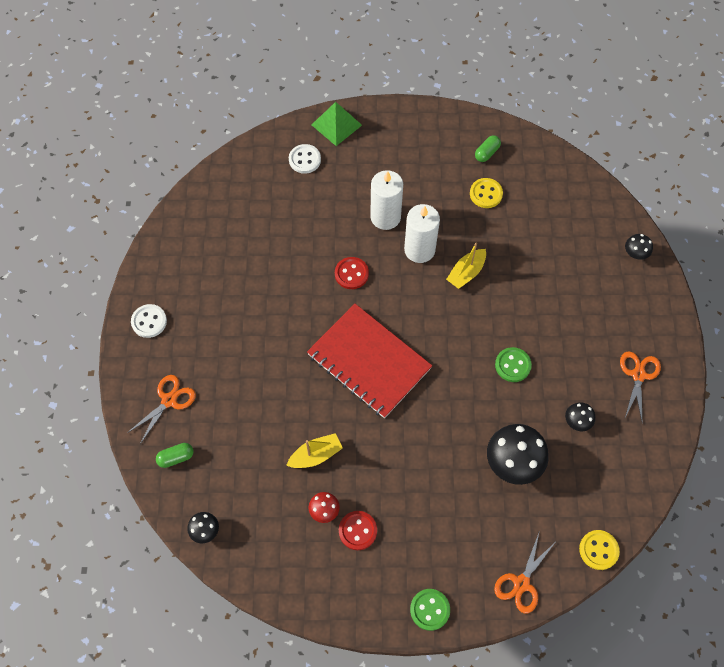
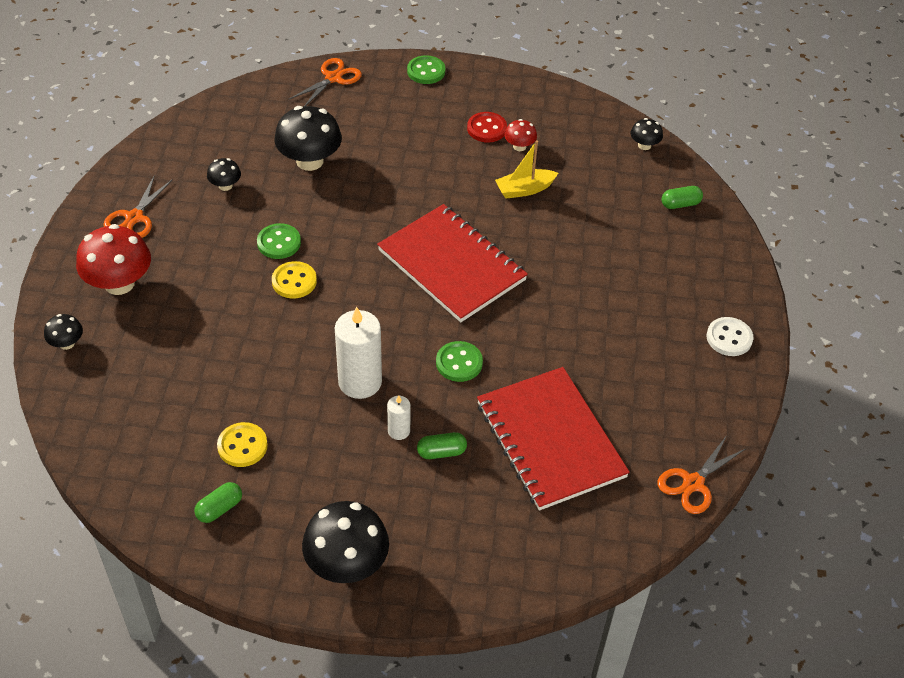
camera: 175 degrees left, 15 degrees down
(169, 400) = (693, 255): orange scissors -> orange scissors (693, 483)
(282, 223) = (550, 440): none -> red notebook
(305, 160) = (510, 532): white button -> none
(336, 125) = (452, 587): green pyramid -> none
(351, 274) = (459, 363): red button -> green button
(354, 206) = (441, 452): none -> green capsule
(385, 217) = (399, 431): white candle -> white candle, size x0.50
(401, 130) = (347, 564): none -> black mushroom
(466, 273) = (304, 346): yellow boat -> none
(598, 550) = (249, 91): yellow button -> yellow button (294, 281)
(621, 309) = (119, 283): none -> red mushroom

